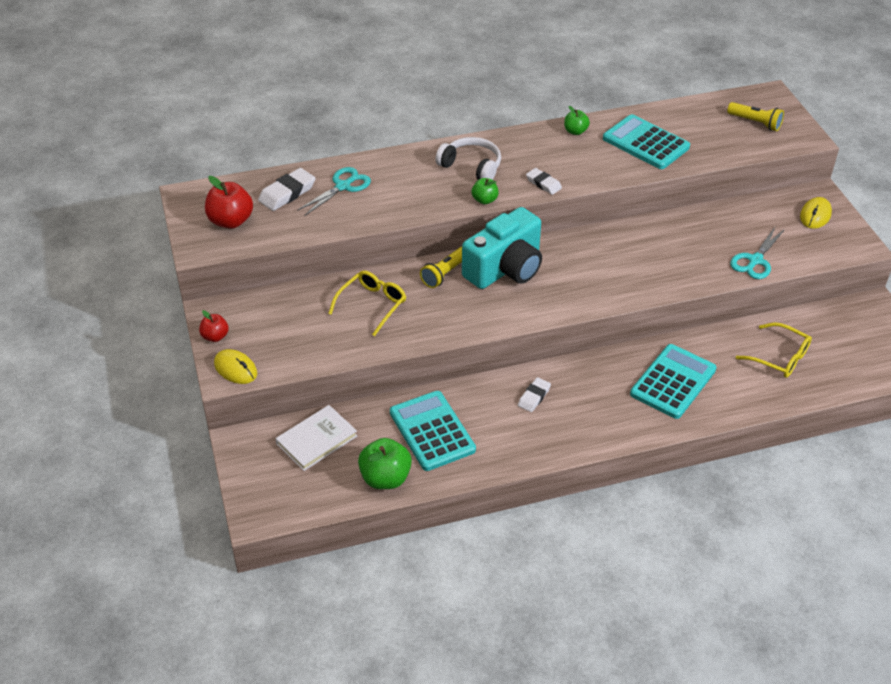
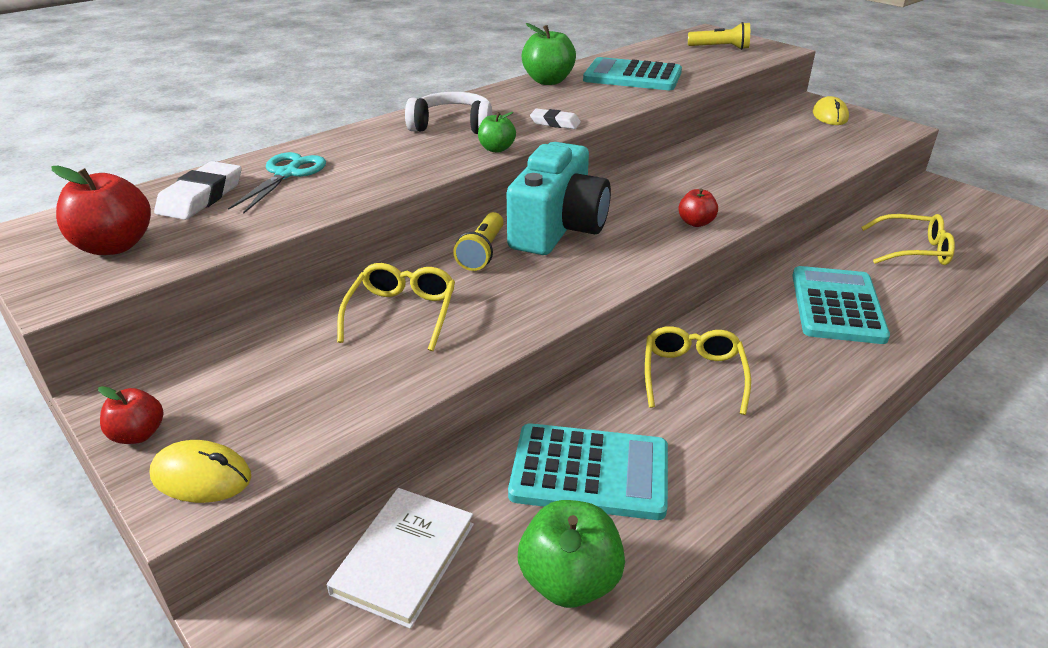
camera: 25 degrees left, 10 degrees down
(432, 431) = (589, 472): turquoise calculator -> turquoise calculator turned 150 degrees clockwise
(534, 397) = (693, 375): white eraser -> yellow glasses
(575, 131) = (548, 81): green apple -> green apple, size x1.73
(600, 292) = (696, 223): none -> red apple
(755, 260) = (822, 158): turquoise scissors -> none

